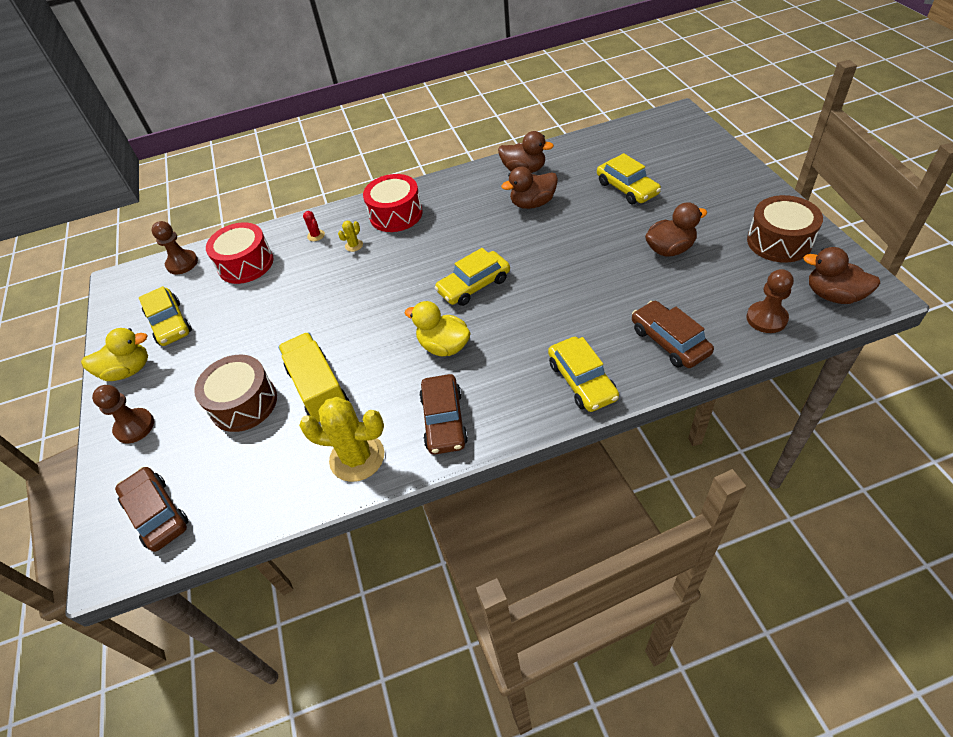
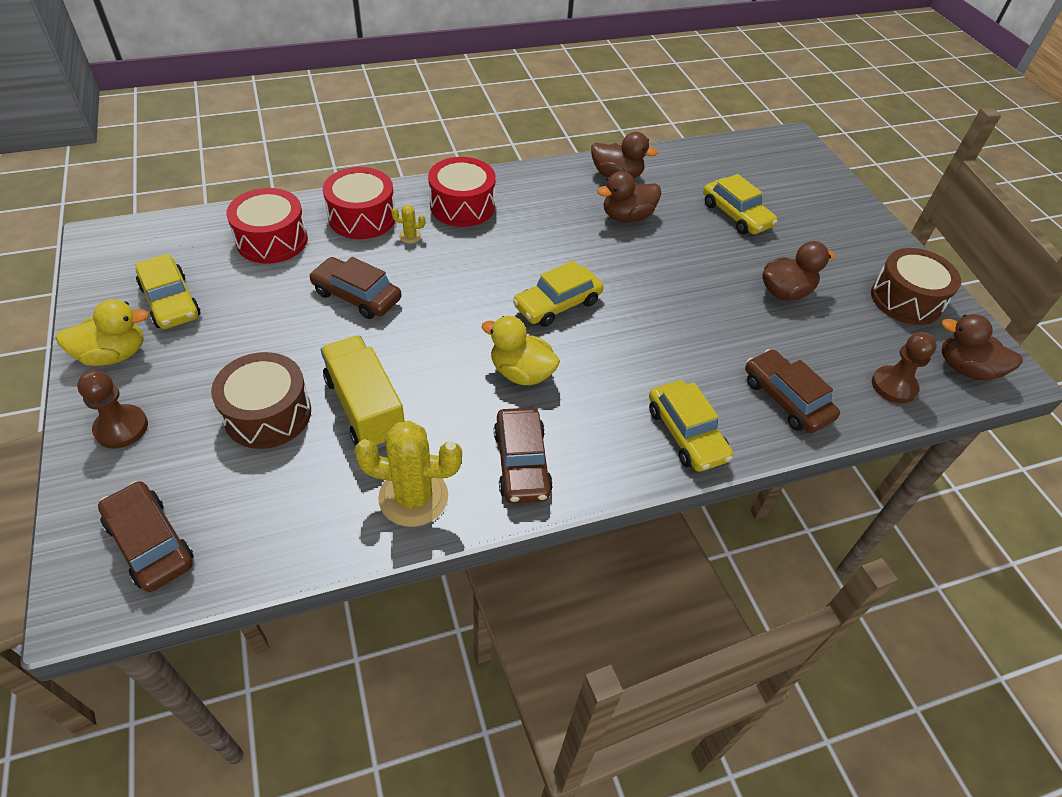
camera: 10 degrees left, 0 degrees up
(182, 263) = (188, 228): brown pawn -> none
(312, 300) = (357, 296): none -> brown car
(316, 235) = (362, 217): red cactus -> red drum
(354, 245) = (410, 236): yellow cactus -> yellow cactus turned 60 degrees clockwise

